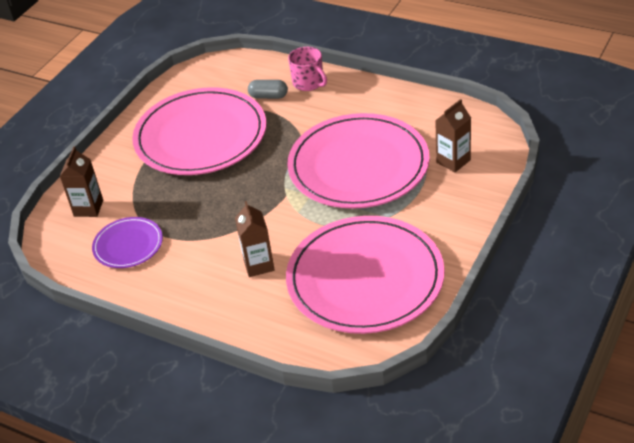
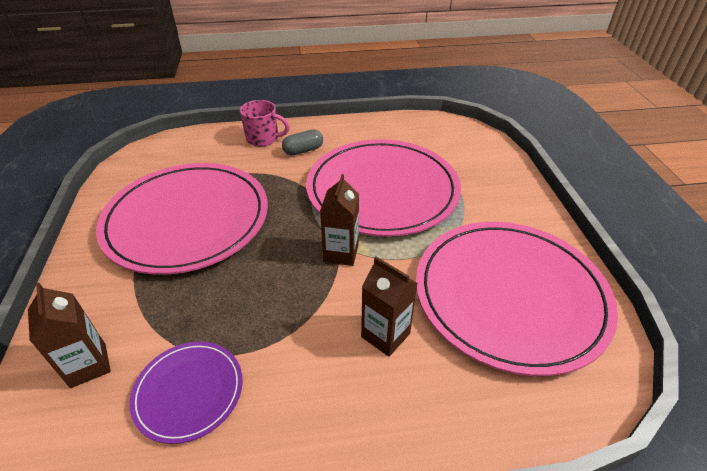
camera: 40 degrees left, 0 degrees up
(268, 96) = (233, 160): grey capsule -> grey capsule (303, 150)
(453, 161) = (458, 159): brown carton -> brown carton (341, 253)

